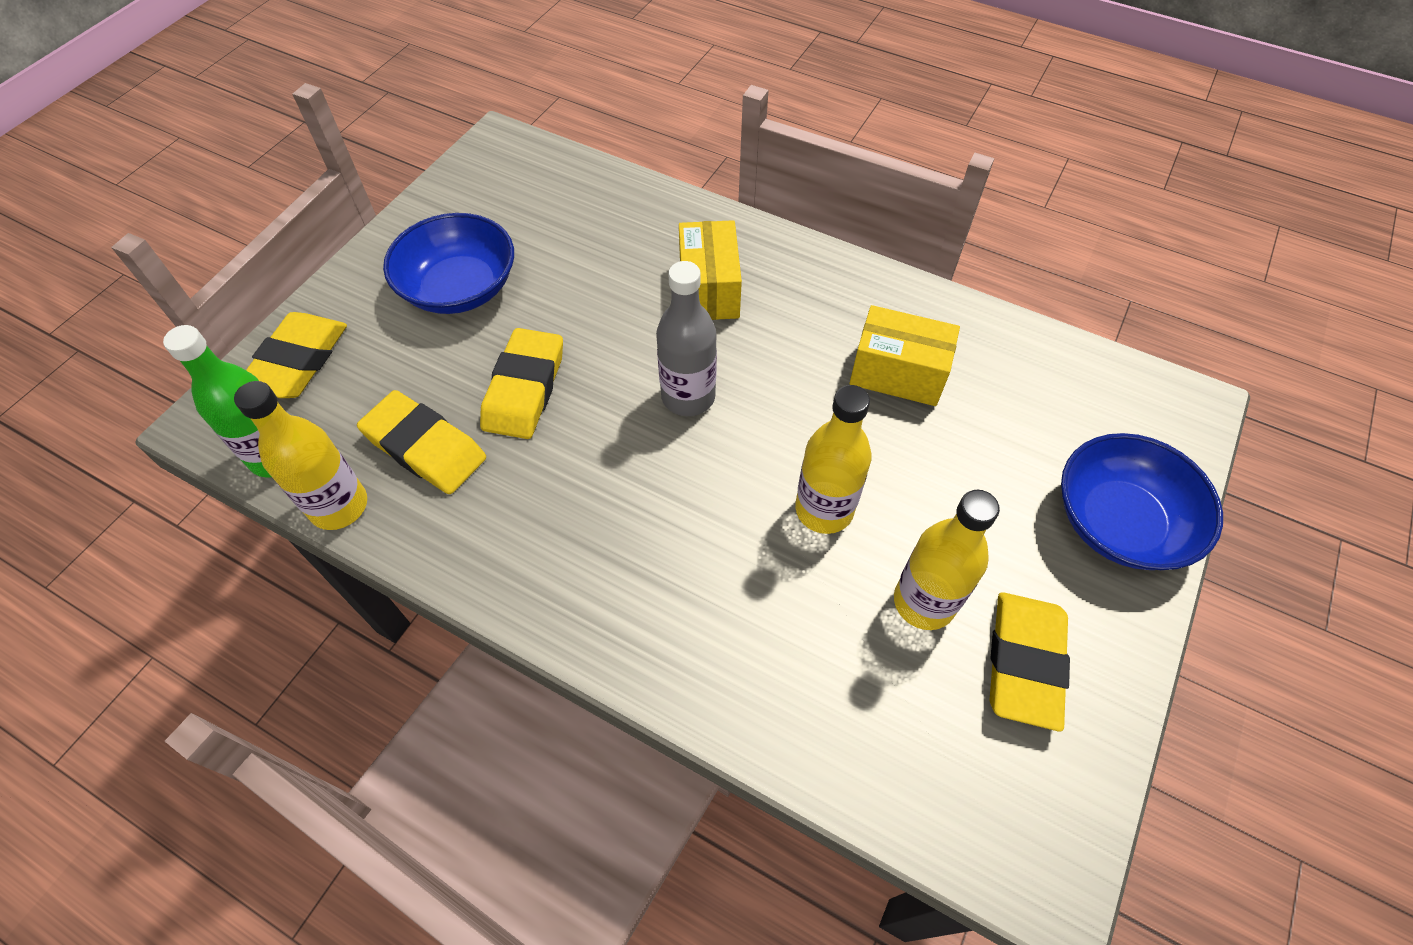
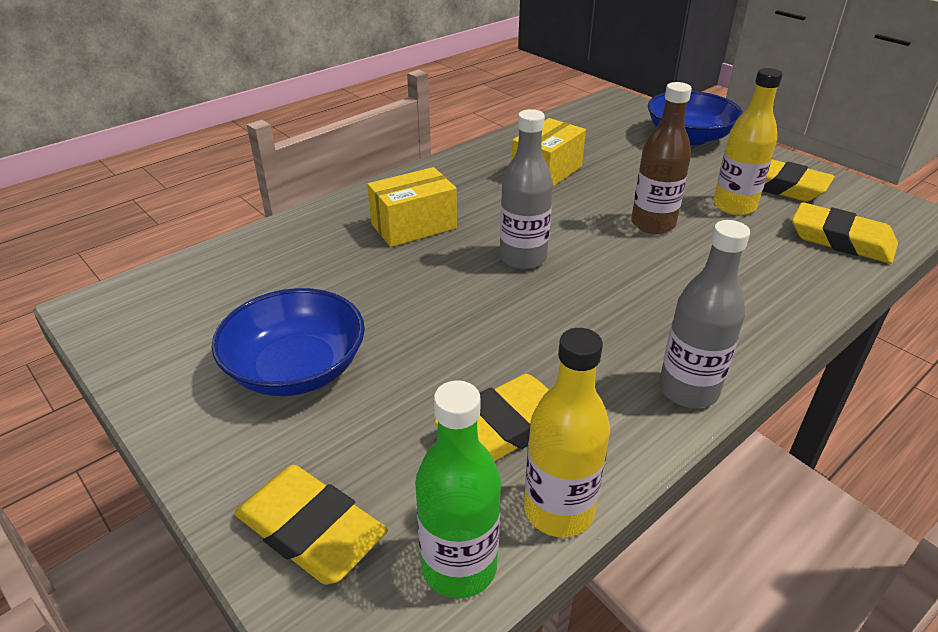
camera: 70 degrees left, 20 degrees down
(510, 584) = (688, 390): none -> grey bottle
(524, 389) = (464, 345): yellow eraser -> yellow eraser (841, 240)
(709, 289) = (413, 226): yellow box -> yellow box turned 45 degrees counterclockwise
(824, 510) = (653, 224): yellow bottle -> brown bottle

